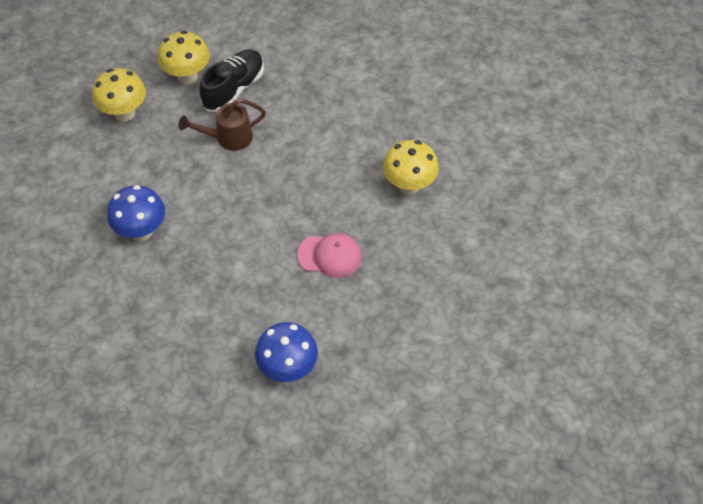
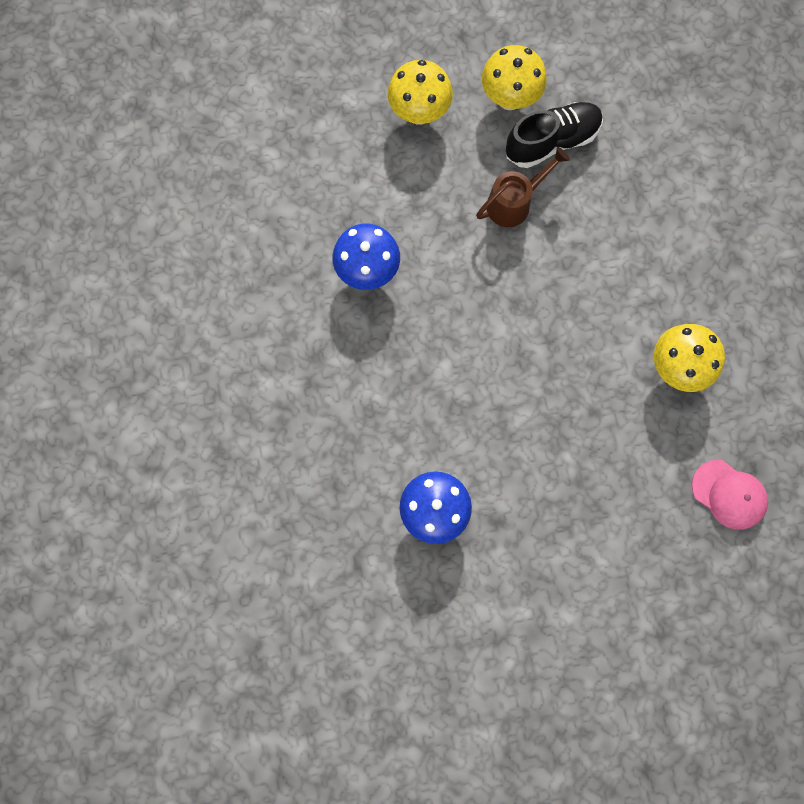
camera: 30 degrees right, 20 degrees up
(229, 138) = (514, 203): brown watering can -> brown watering can turned 135 degrees clockwise
(329, 256) = (544, 406): pink cap -> pink cap (729, 494)

